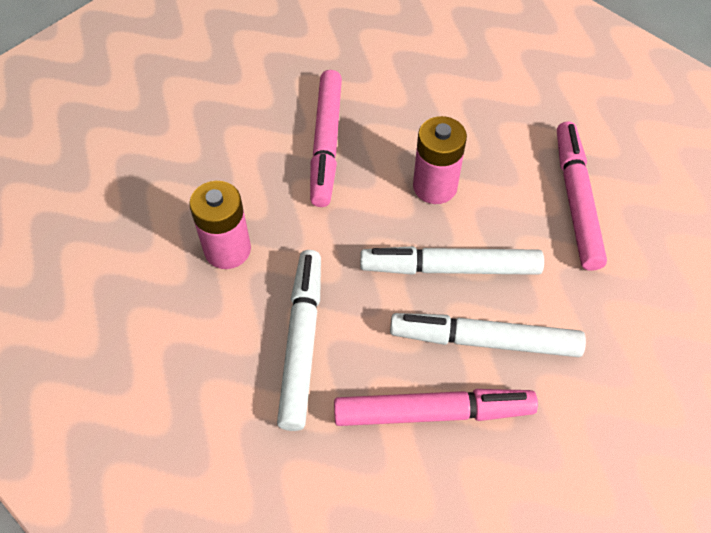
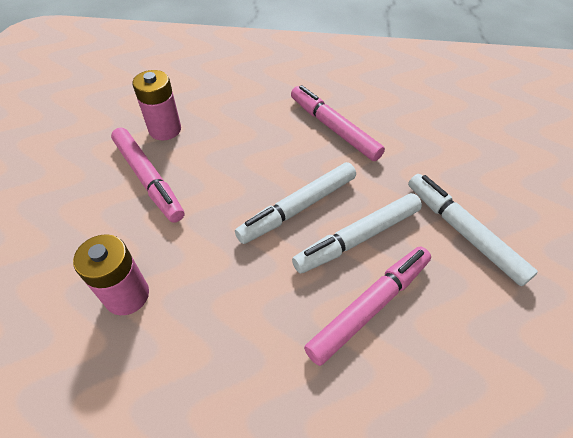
camera: 40 degrees left, 5 degrees down
(302, 342) = (241, 324): white marker -> white marker (462, 232)
(435, 186) = (245, 165): pink battery -> pink battery (165, 130)

